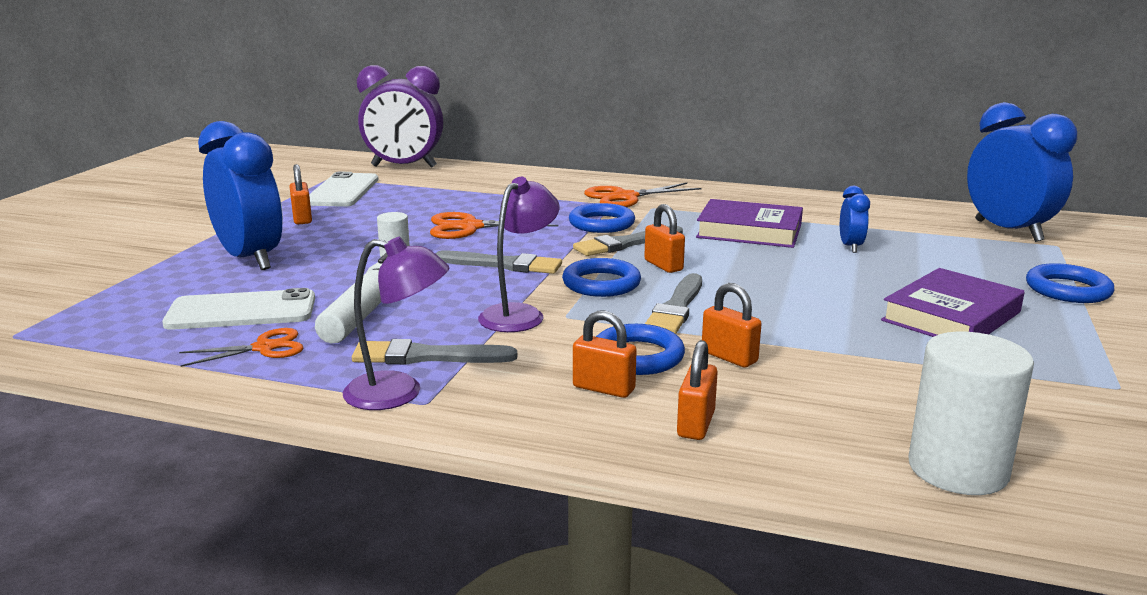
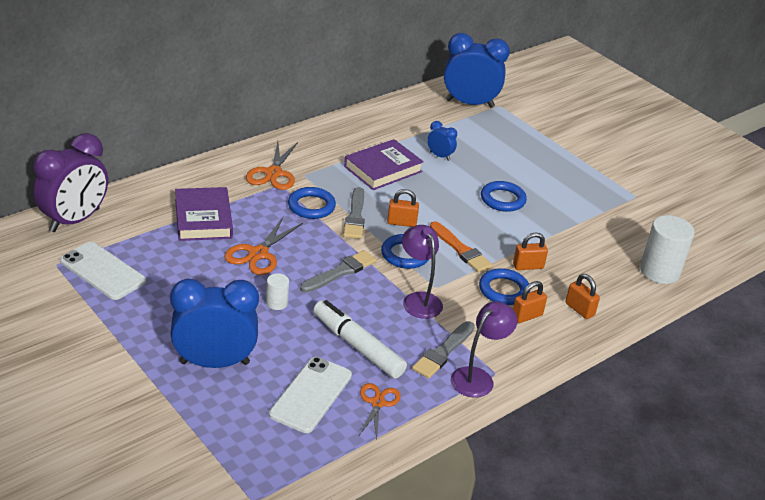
camera: 60 degrees left, 15 degrees up
(302, 219) = (150, 312): orange padlock -> none
(676, 308) = (461, 250): grey brush -> orange brush
(951, 316) = (544, 186): purple book -> purple book (203, 219)
(1068, 290) = (548, 141): blue ring -> blue ring (503, 199)

